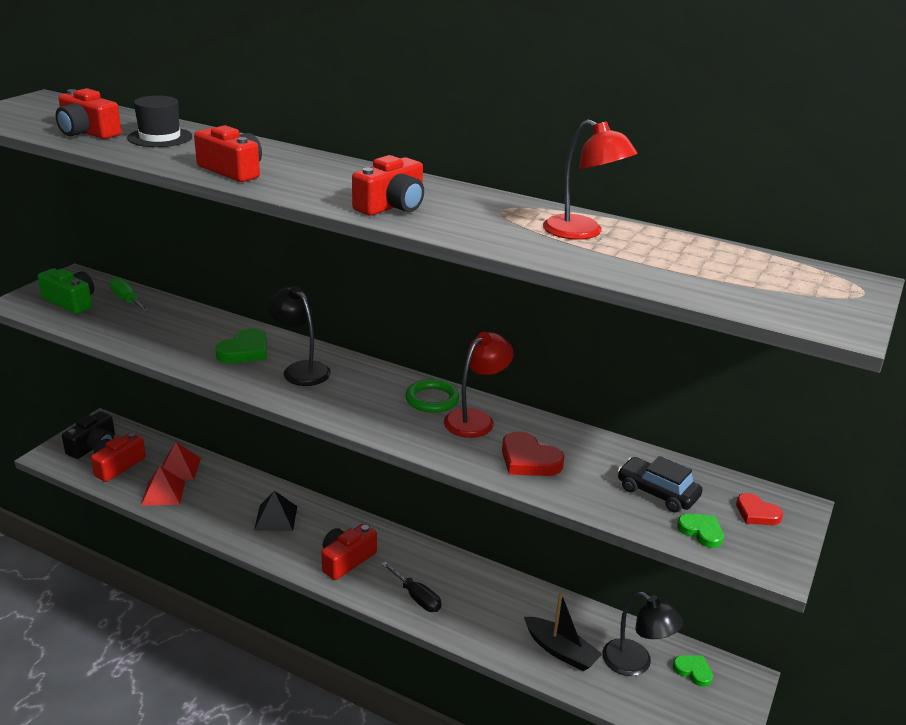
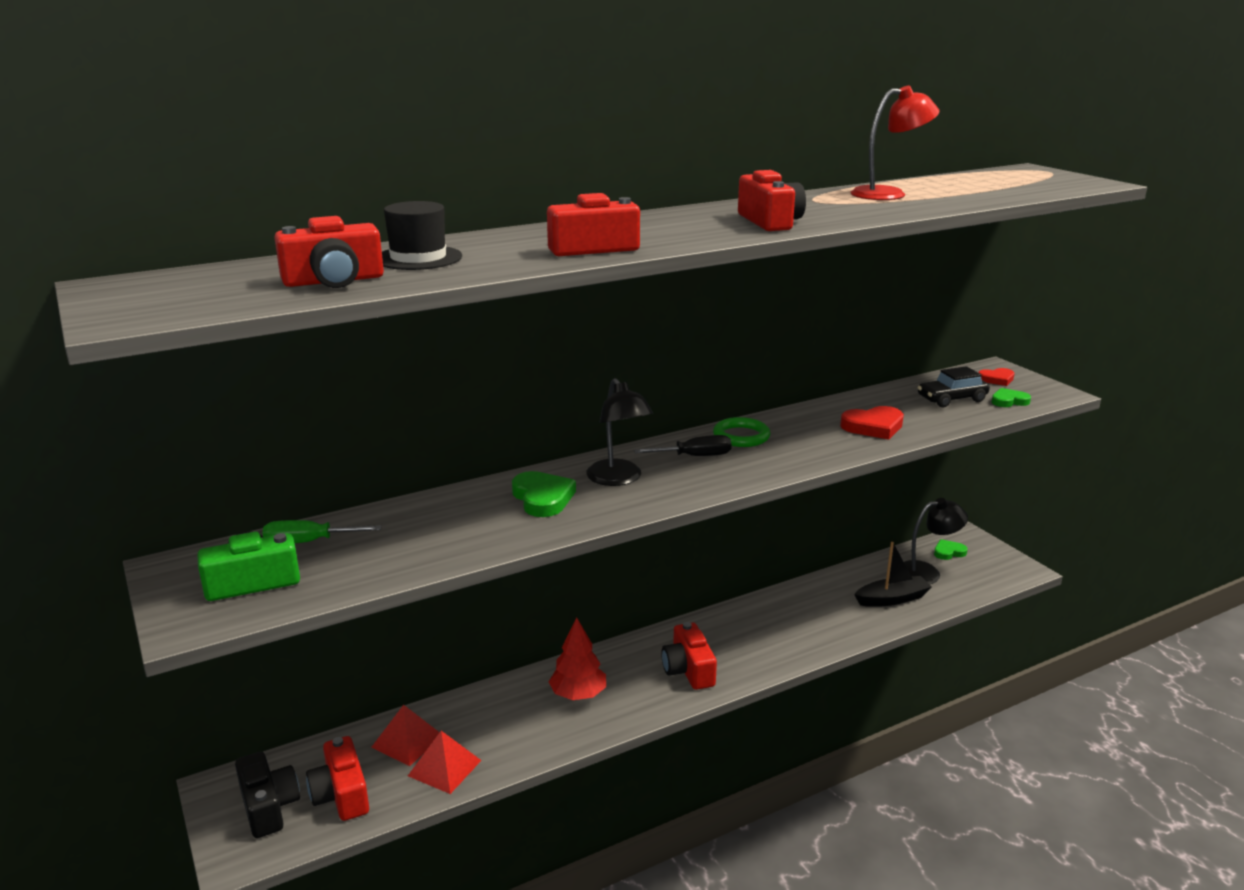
camera: 55 degrees left, 5 degrees down
(276, 518) = (578, 694): black pyramid -> red tree
(301, 369) = (618, 479): black lamp -> black lamp turned 105 degrees counterclockwise
(416, 597) = (775, 647): black screwdriver -> black screwdriver (694, 456)
(476, 419) = (792, 428): red lamp -> none

